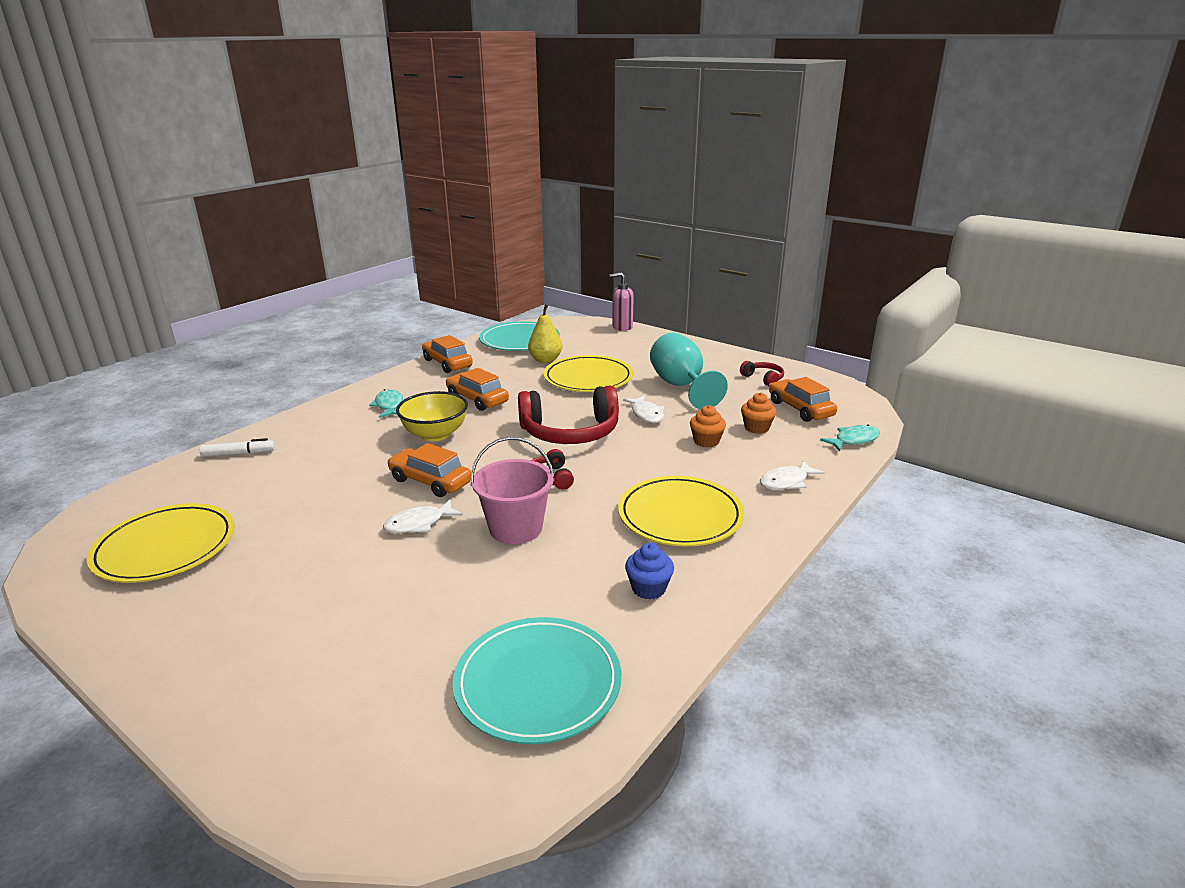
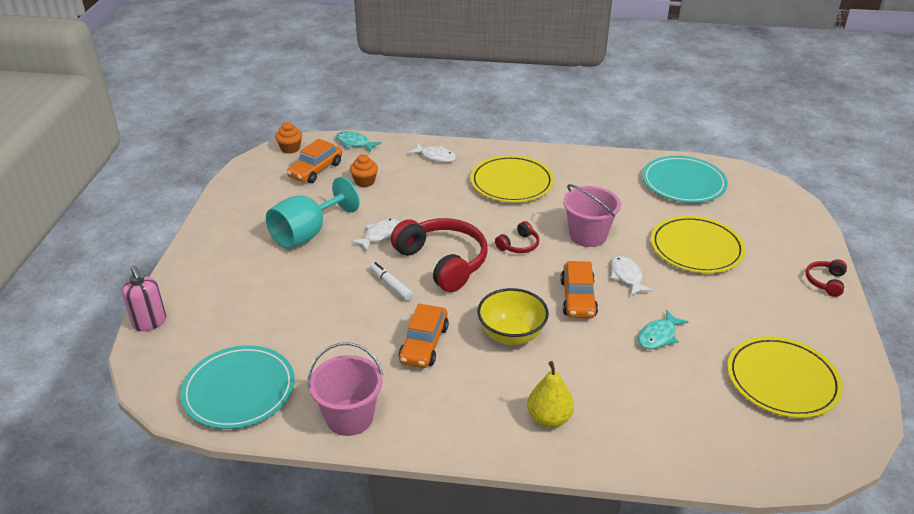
camera: 120 degrees left, 10 degrees up
(238, 454) = (660, 445): white marker -> white marker (391, 285)
(389, 405) = (485, 400): turquoise fish -> turquoise fish (658, 336)
(419, 524) = (627, 276): white fish -> white fish turned 135 degrees counterclockwise
(447, 363) = (349, 417): orange car -> pink bucket
(545, 360) = (292, 341): yellow pear -> yellow pear (549, 418)
(588, 378) = (323, 293): yellow plate -> yellow plate (696, 248)
(648, 588) = (588, 174): blue cupcake -> none
(706, 441) = (404, 197): orange cupcake -> orange cupcake (290, 148)
(763, 379) = (262, 197): red headphones -> red headphones (825, 282)

